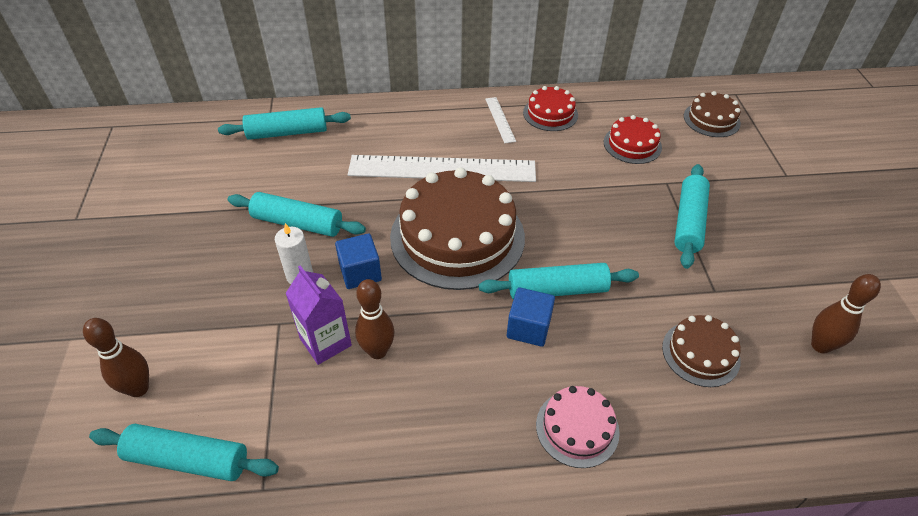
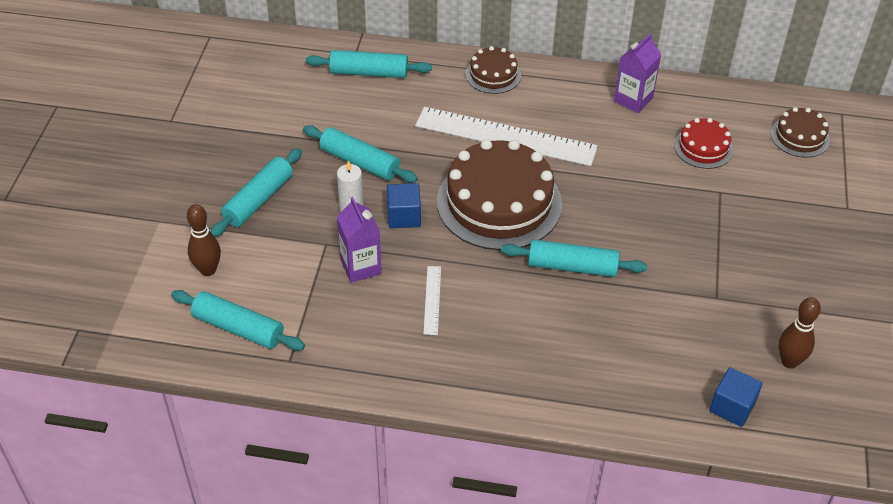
camera: 15 degrees right, 0 degrees up
(377, 351) = (401, 283): brown bowling pin -> none
(500, 119) = (579, 96): white ruler -> white ruler (432, 300)
(528, 328) = (535, 292): blue cube -> blue cube (732, 407)
(550, 114) = (633, 100): red cake -> purple carton
(577, 428) = (545, 375): pink cake -> none
(689, 222) = (723, 233): turquoise rolling pin -> turquoise rolling pin (259, 200)
(700, 353) = (677, 344): brown cake -> brown cake (493, 74)

